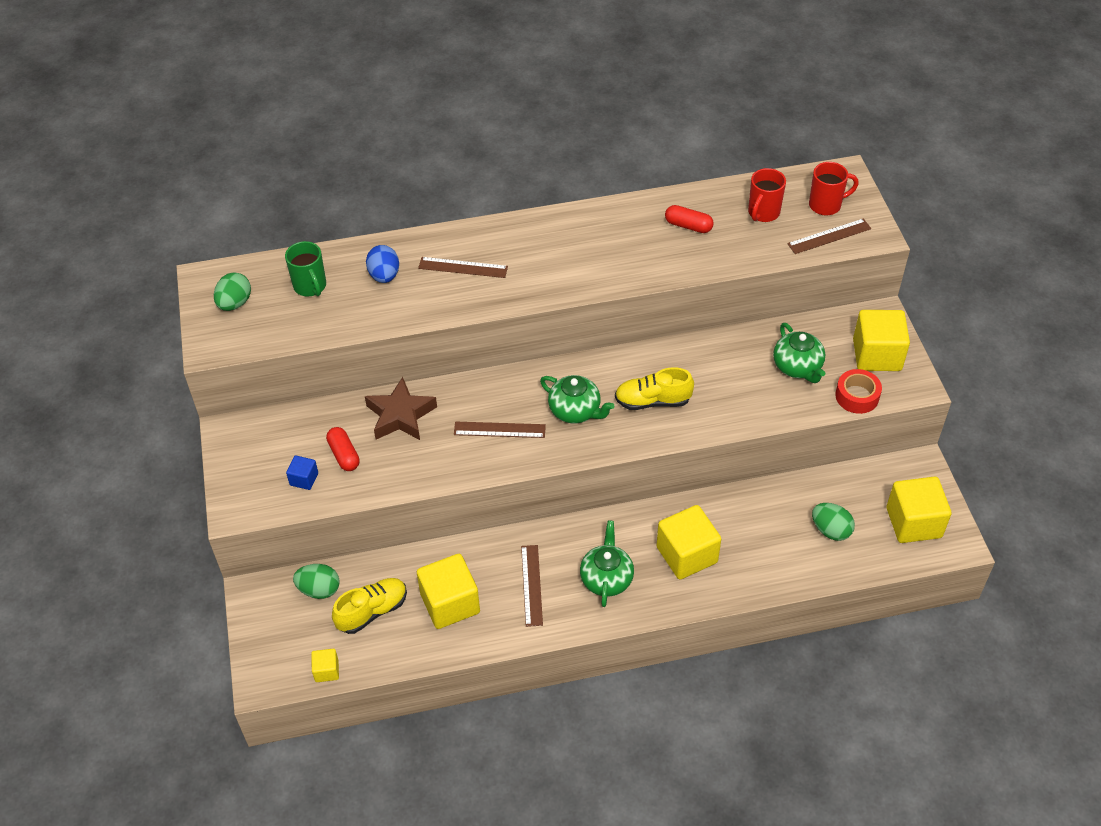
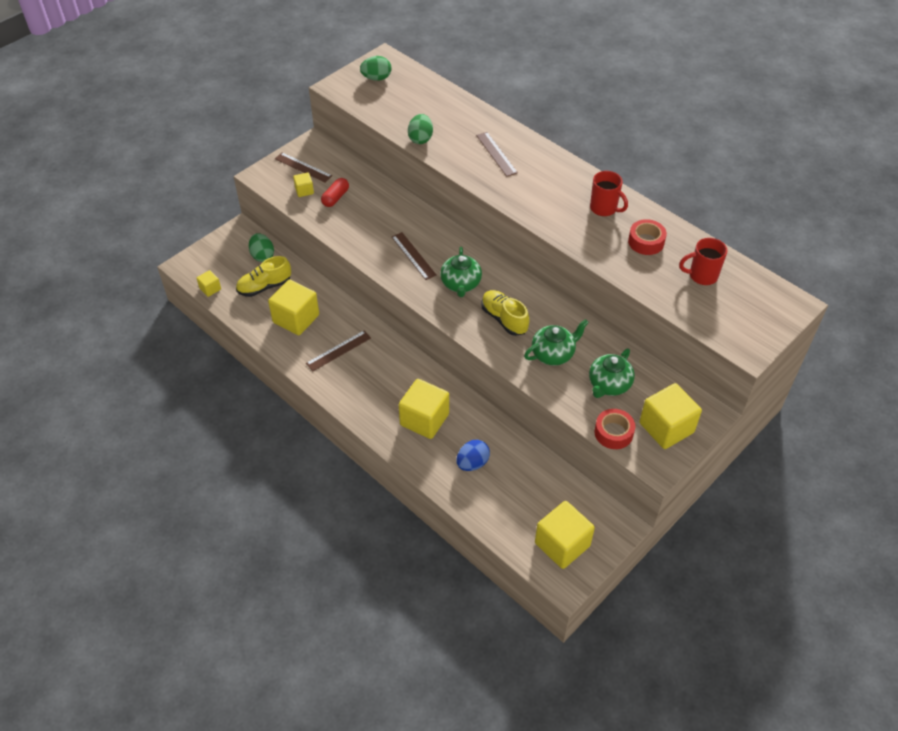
camera: 55 degrees right, 0 degrees up
(304, 479) = (304, 191): blue cube -> yellow cube
(310, 287) = (417, 100): green mug -> none
(372, 611) = (264, 287): yellow shoe -> yellow shoe turned 135 degrees clockwise
(384, 276) = (456, 124): blue egg -> blue egg (472, 463)
(400, 415) = (385, 206): brown star -> none
(606, 579) = (372, 386): green teapot -> green teapot (553, 354)
(688, 226) = (646, 242): red capsule -> red tape
(826, 205) = (749, 308): red mug -> red mug (604, 208)
(829, 236) = (718, 323): brown ruler -> brown ruler (303, 167)
(830, 530) = (512, 494): green egg -> green egg (420, 139)

